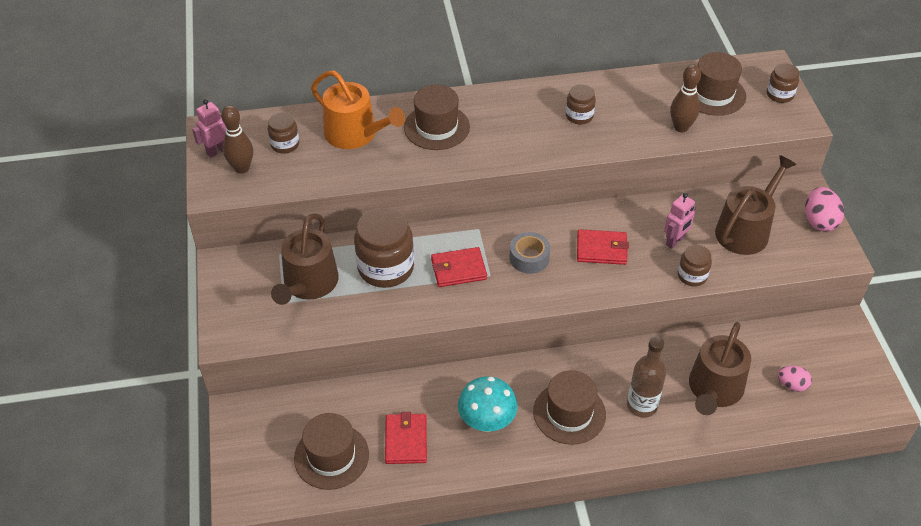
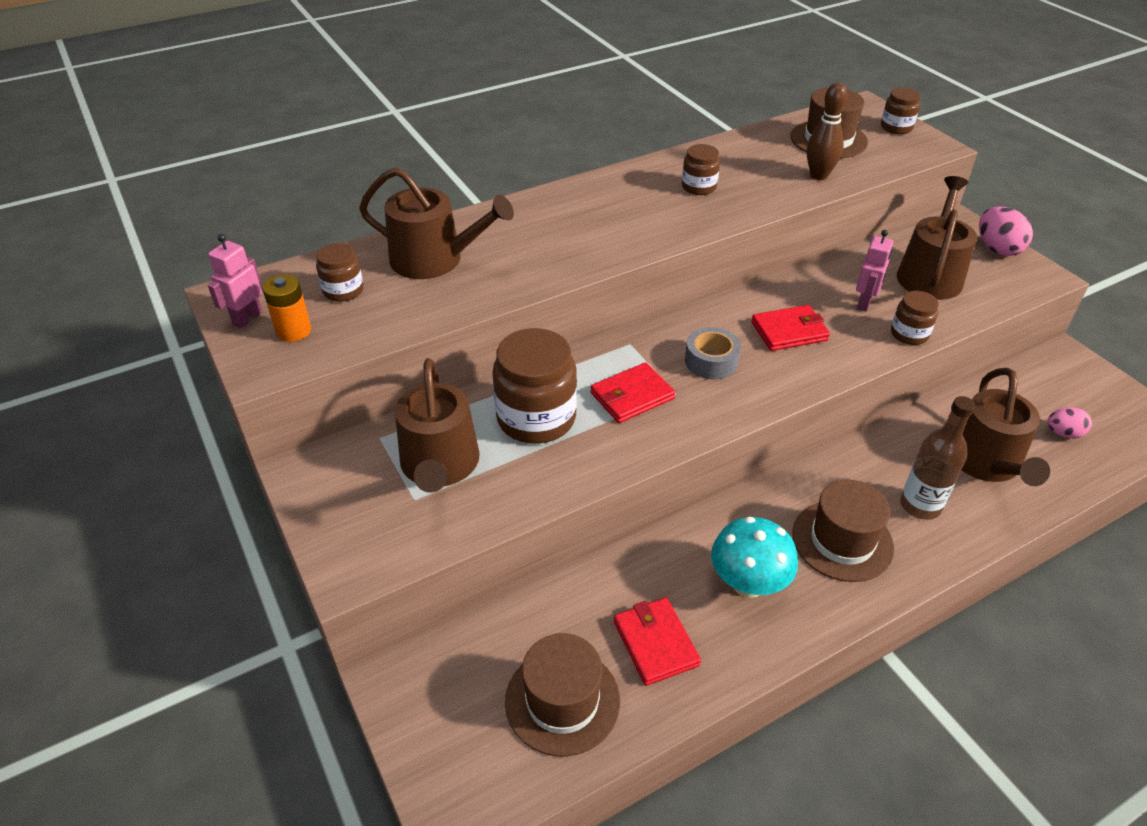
camera: 20 degrees left, 5 degrees down
(242, 168) = (293, 331): brown bowling pin -> orange battery
(356, 134) = (435, 260): orange watering can -> brown watering can
(436, 127) = (535, 231): brown hat -> none

